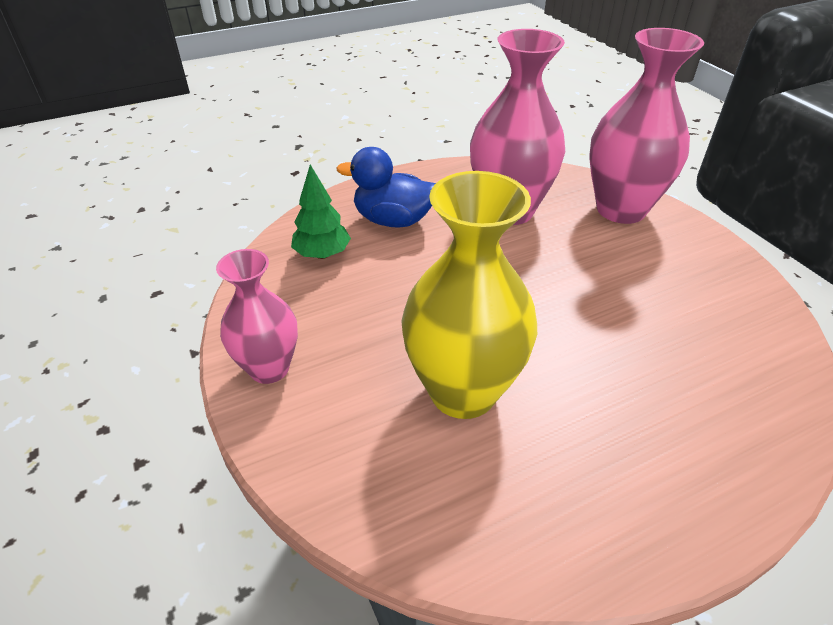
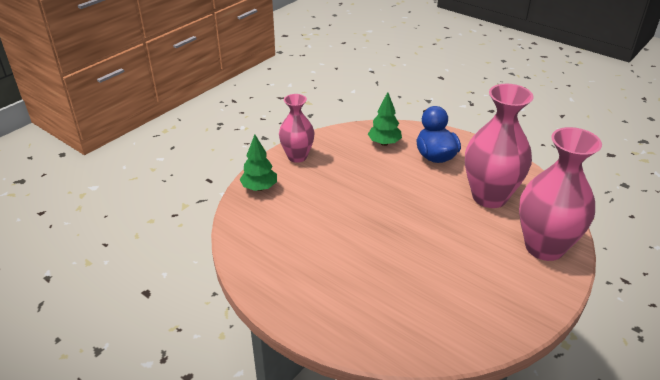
camera: 65 degrees right, 5 degrees down
(320, 459) = (259, 188): none -> green tree
(463, 391) = (323, 217): yellow vase -> none

